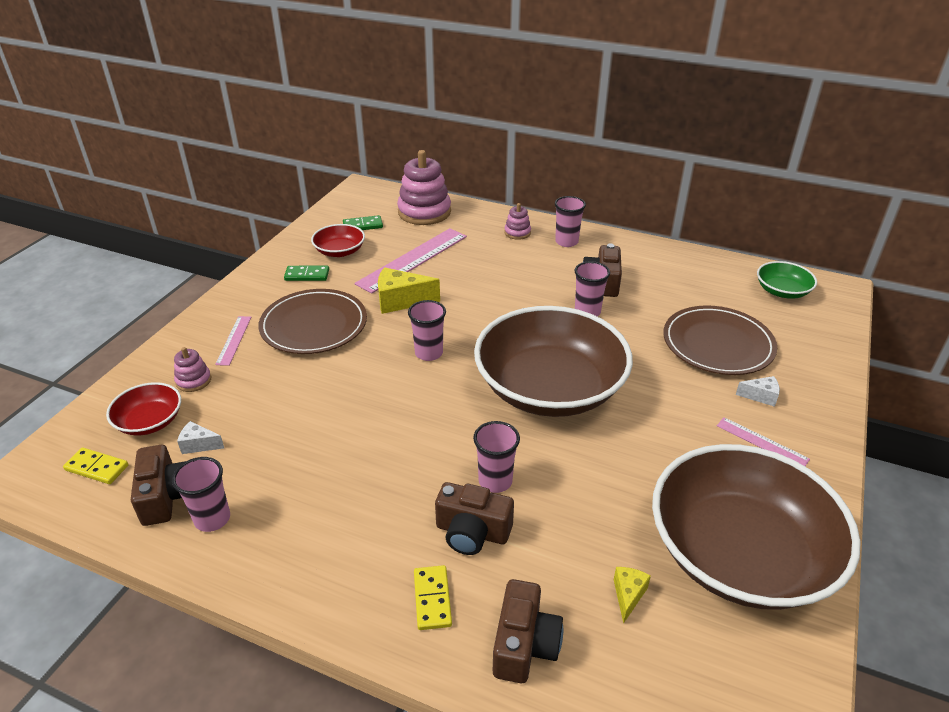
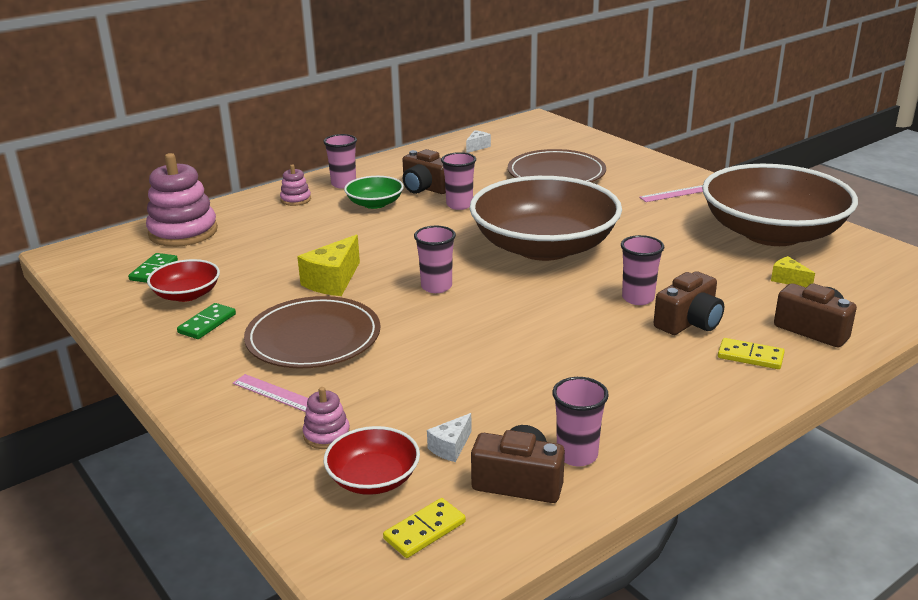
camera: 60 degrees left, 10 degrees down
(413, 259) = (266, 258): pink ruler -> none
(760, 396) = (628, 179): white cheese -> white cheese (477, 147)
(782, 291) = (519, 135): green bowl -> green bowl (375, 204)

